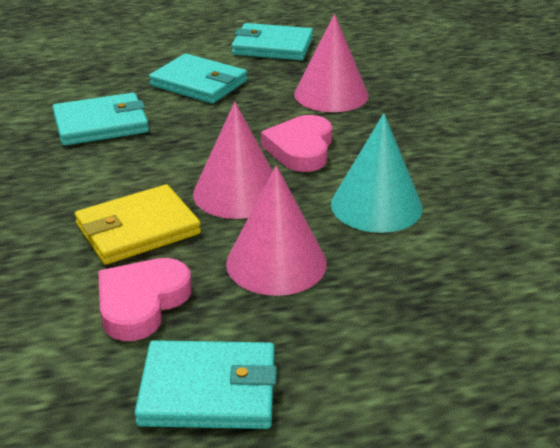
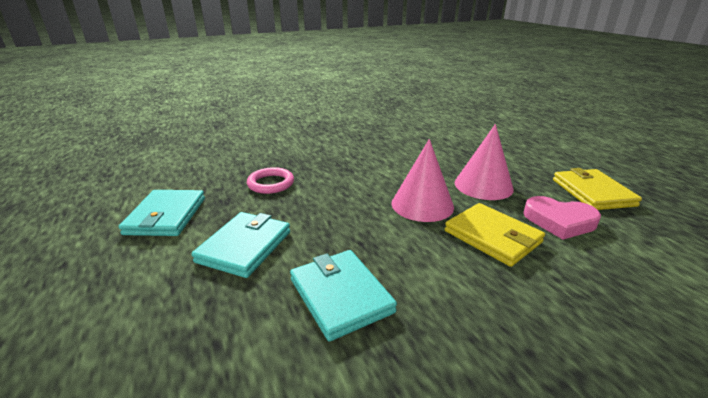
camera: 100 degrees left, 5 degrees down
(208, 390) = (592, 192): turquoise wallet -> yellow wallet
(301, 149) = (355, 188): pink heart -> none
(331, 94) = (271, 183): pink cone -> pink ring
(376, 205) = (409, 164): turquoise cone -> none

